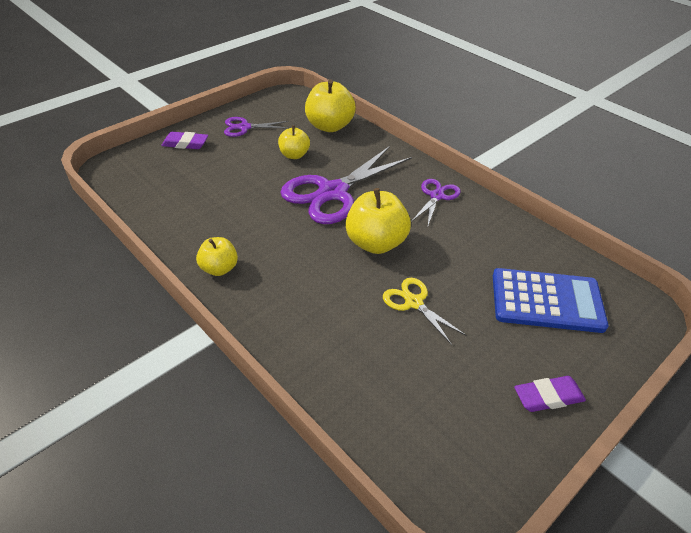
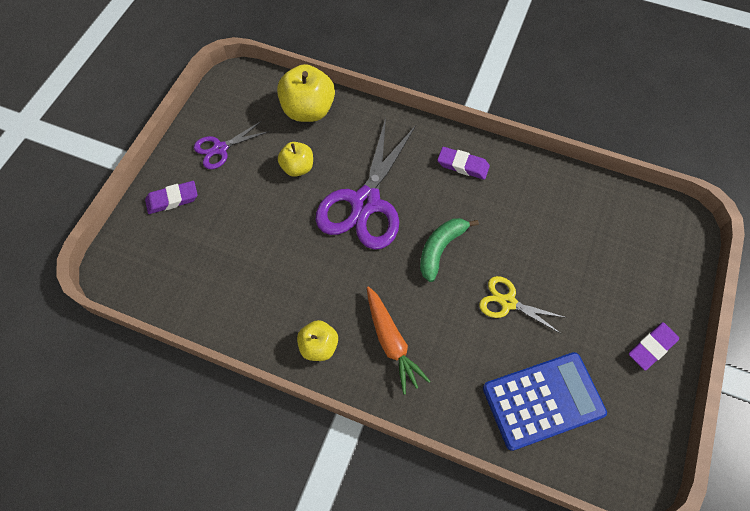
camera: 25 degrees left, 20 degrees up
(283, 289) = (391, 342): none -> orange carrot
(376, 243) = (440, 249): yellow apple -> green banana
(436, 196) = (463, 165): purple scissors -> purple eraser
(546, 301) = (609, 249): blue calculator -> blue calculator (543, 400)

